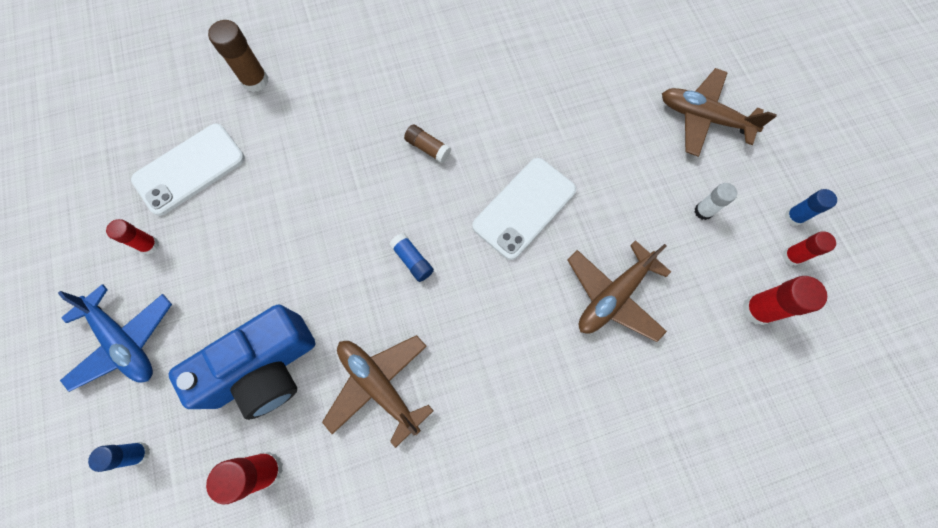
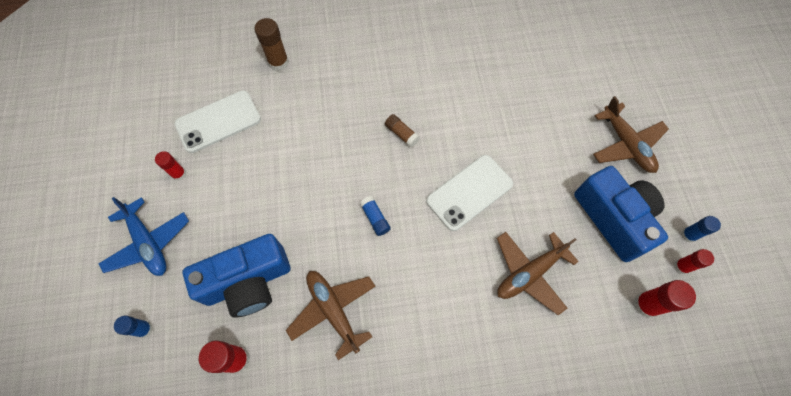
camera: 10 degrees right, 5 degrees down
(703, 118) = (626, 144): brown plane -> brown plane turned 150 degrees counterclockwise
(703, 211) = (613, 218): white glue stick -> blue camera

